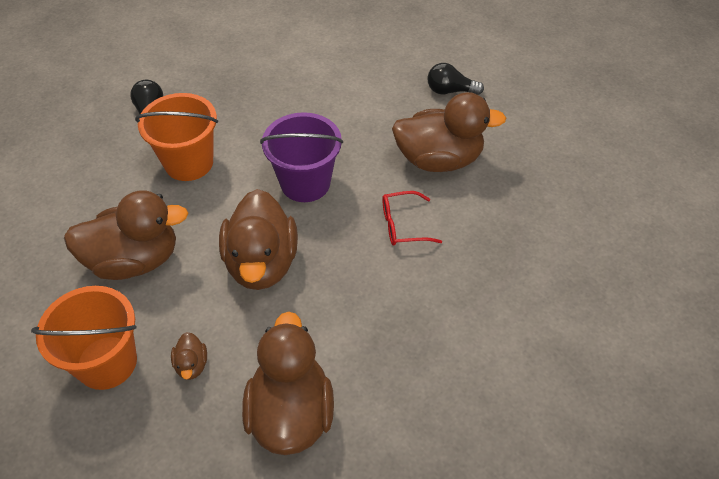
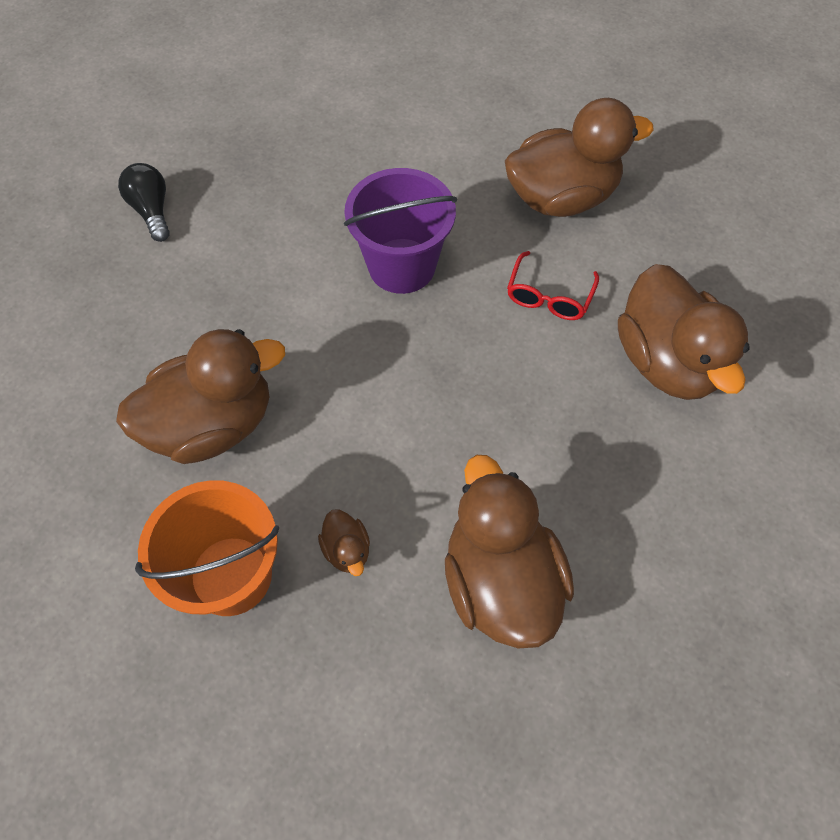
camera: 15 degrees left, 10 degrees up
(189, 162) = (234, 270): orange bucket -> none
(262, 263) = (386, 388): brown duck -> brown duck (666, 361)
(403, 225) = (549, 296): red glasses -> red glasses turned 45 degrees counterclockwise
(450, 91) = (541, 100): black light bulb -> none

